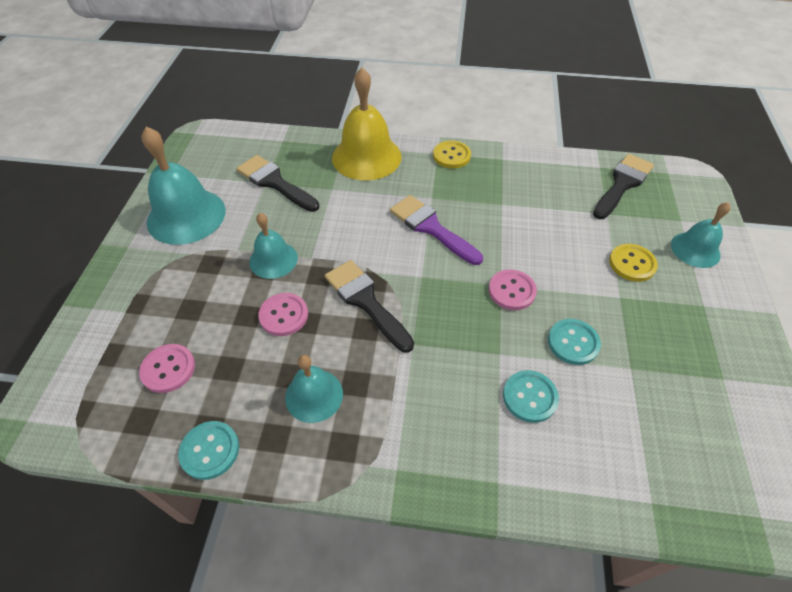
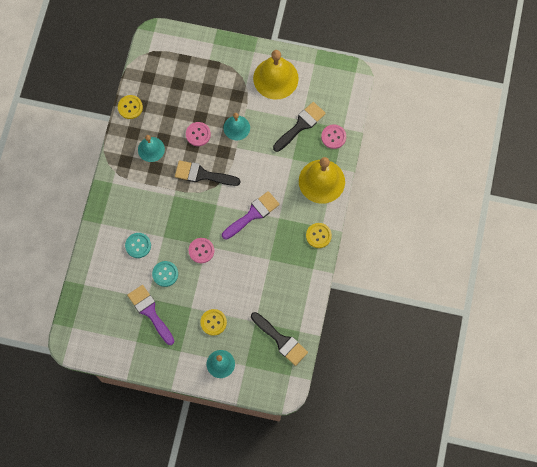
camera: 95 degrees right, 20 degrees up
(168, 369) = (173, 84): pink button -> pink button (333, 137)
(186, 216) = (275, 78): turquoise bell -> yellow bell
(210, 450) = (130, 107): turquoise button -> yellow button
(366, 301) = (202, 174): black brush -> black brush turned 135 degrees counterclockwise
(656, 360) = (150, 312): none -> purple brush

